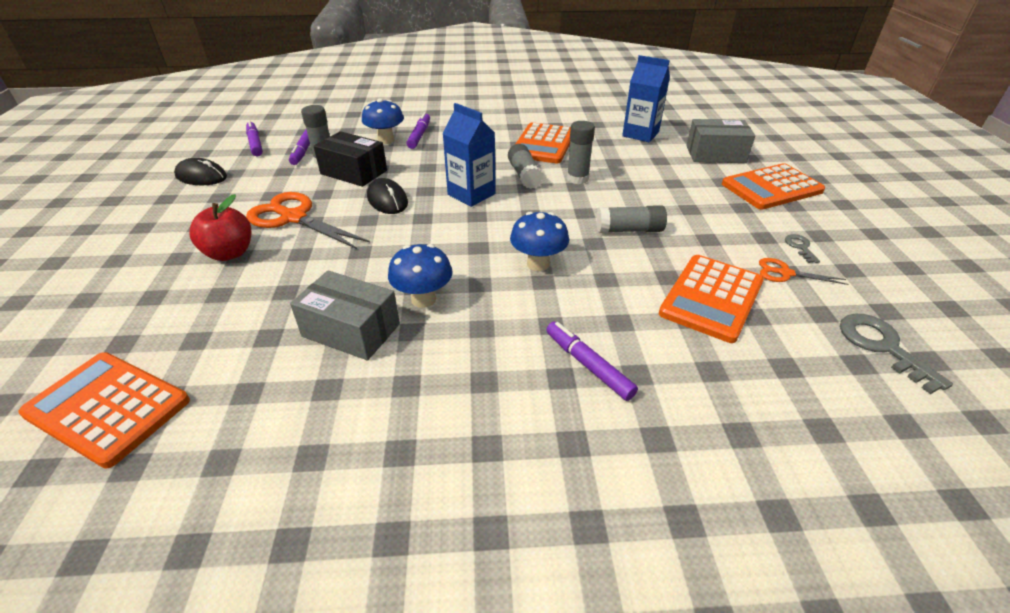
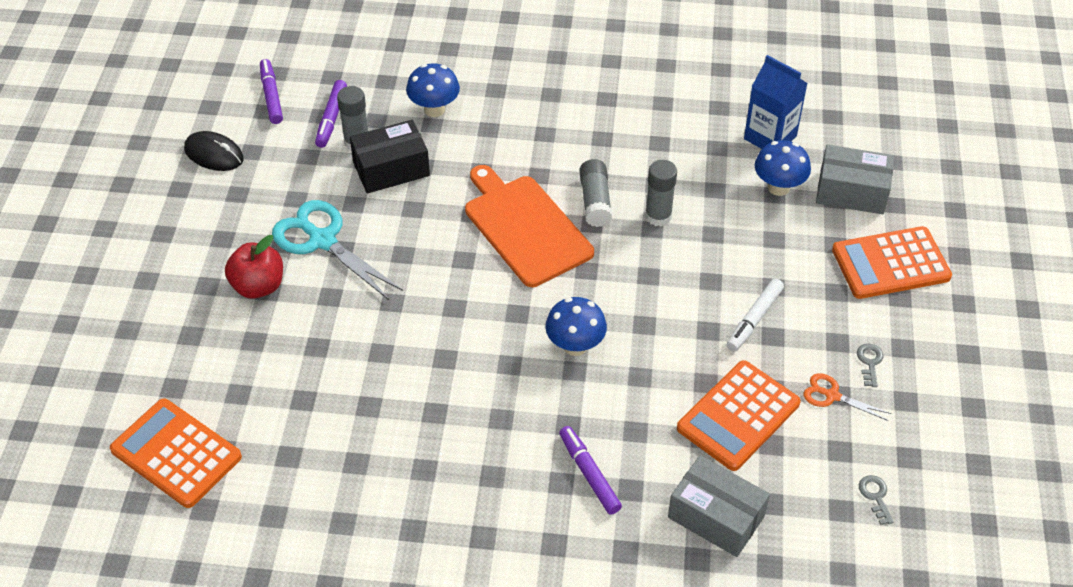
camera: 10 degrees right, 10 degrees up
(294, 218) = (322, 240): orange scissors -> turquoise scissors
(351, 330) = (379, 403): grey box -> grey box (716, 517)
(354, 172) = (391, 169): black box -> black box turned 60 degrees counterclockwise
(387, 200) = (427, 224): black mouse -> none
(419, 135) = (478, 104): purple marker -> none
(423, 299) = (450, 376): blue mushroom -> blue mushroom (778, 187)
(471, 194) = (525, 227): blue carton -> orange cutting board
(543, 144) = (635, 143): orange calculator -> none
(629, 230) = (689, 310): grey glue stick -> none
(686, 230) = (754, 319): none -> white marker
(882, 347) = (875, 496): grey key -> grey key, size x0.54

